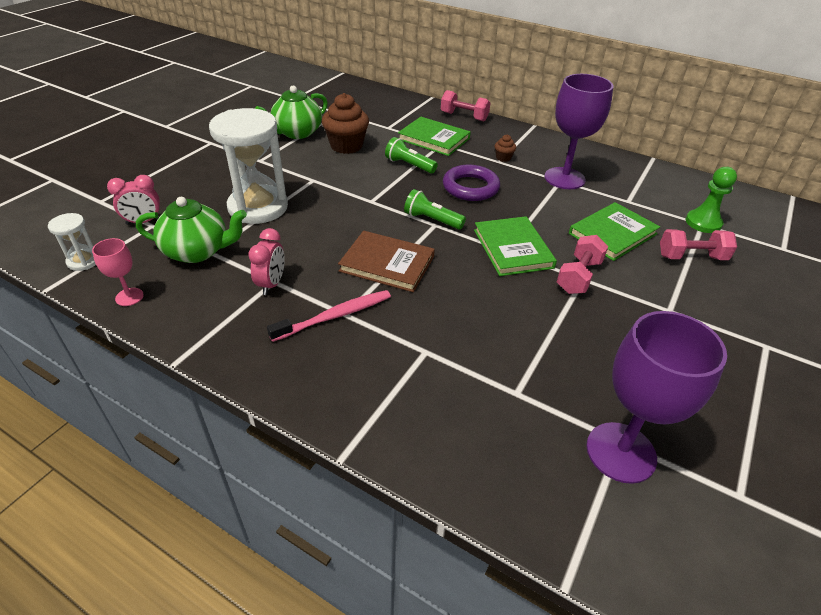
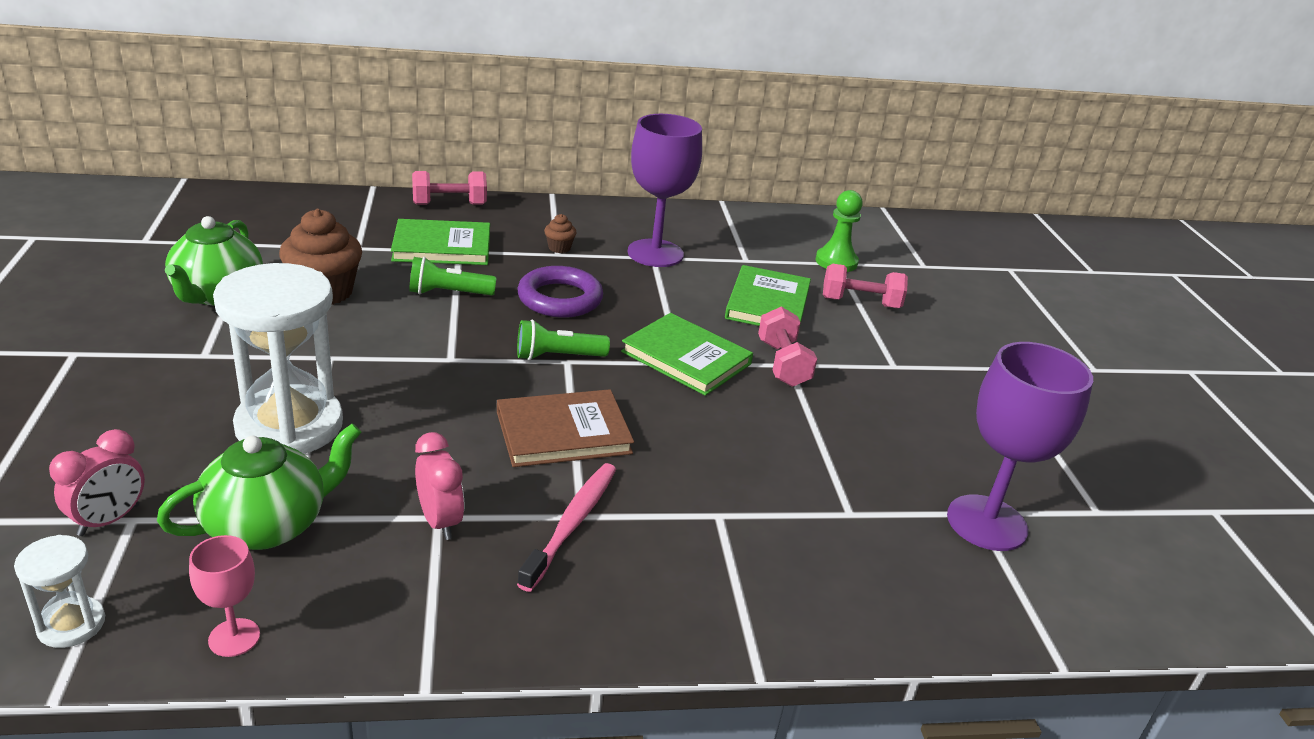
camera: 40 degrees left, 10 degrees down
(691, 257) = (860, 303): pink dumbbell -> pink dumbbell turned 45 degrees clockwise

